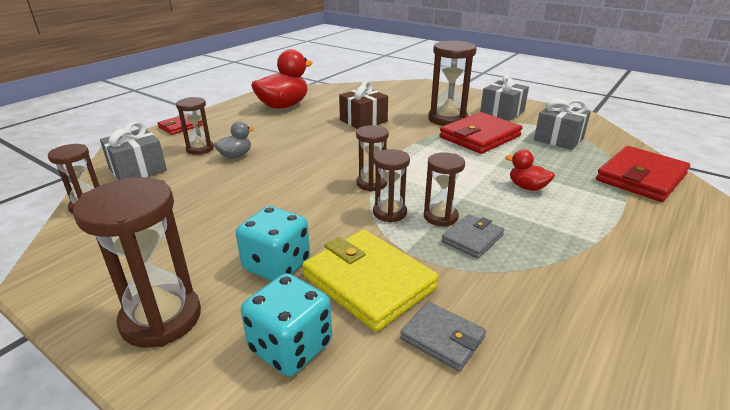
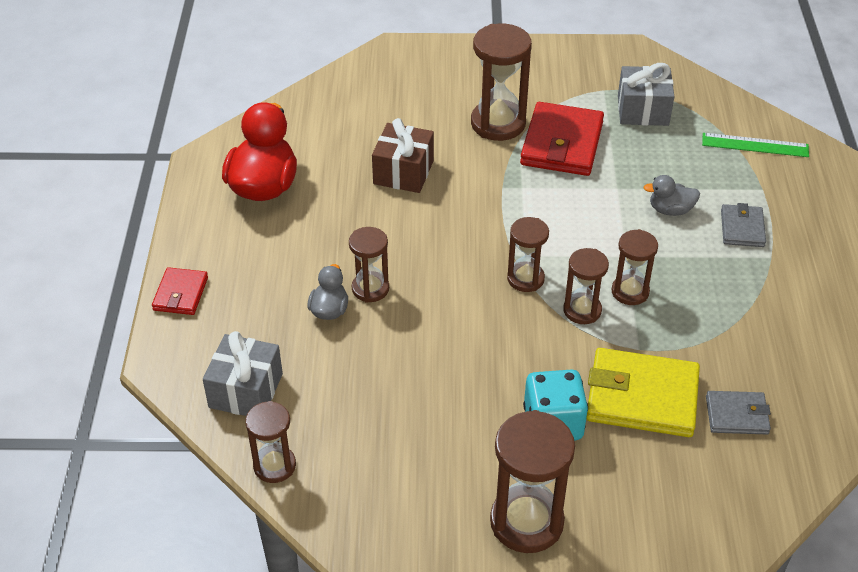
camera: 35 degrees left, 15 degrees up
(200, 149) = (269, 320): brown hourglass -> brown hourglass (370, 289)
(291, 347) = (647, 483): turquoise dice -> none
(472, 238) = (677, 305): grey wallet -> grey wallet (742, 228)
(502, 112) = (546, 80): grey gift -> none
(527, 187) = (670, 210): red duck -> grey duck
(641, 177) = (755, 145): red wallet -> green ruler

